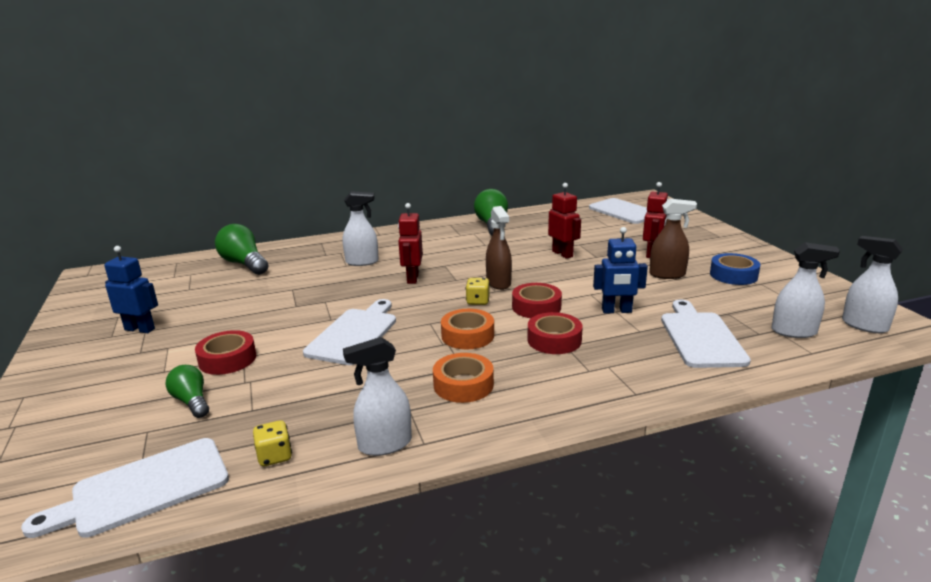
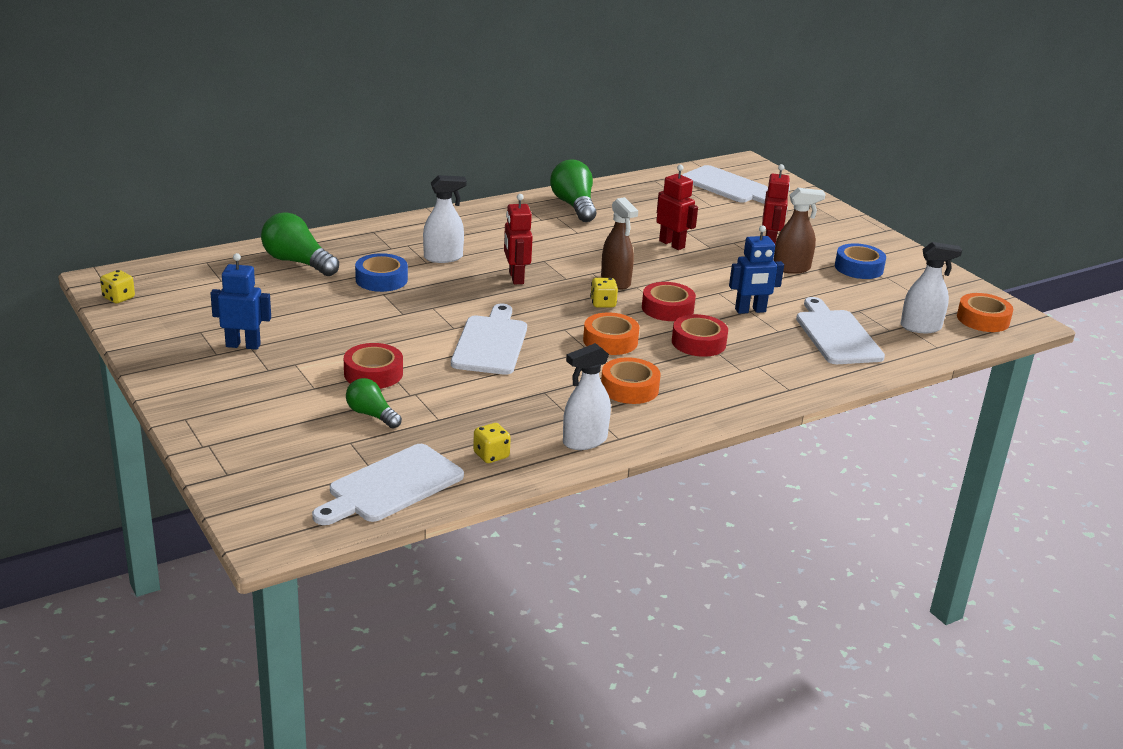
camera: 15 degrees left, 5 degrees up
(83, 288) = (118, 298): none -> yellow dice
(299, 278) = (381, 279): none -> blue tape
(864, 325) = (983, 319): white spray bottle -> orange tape

